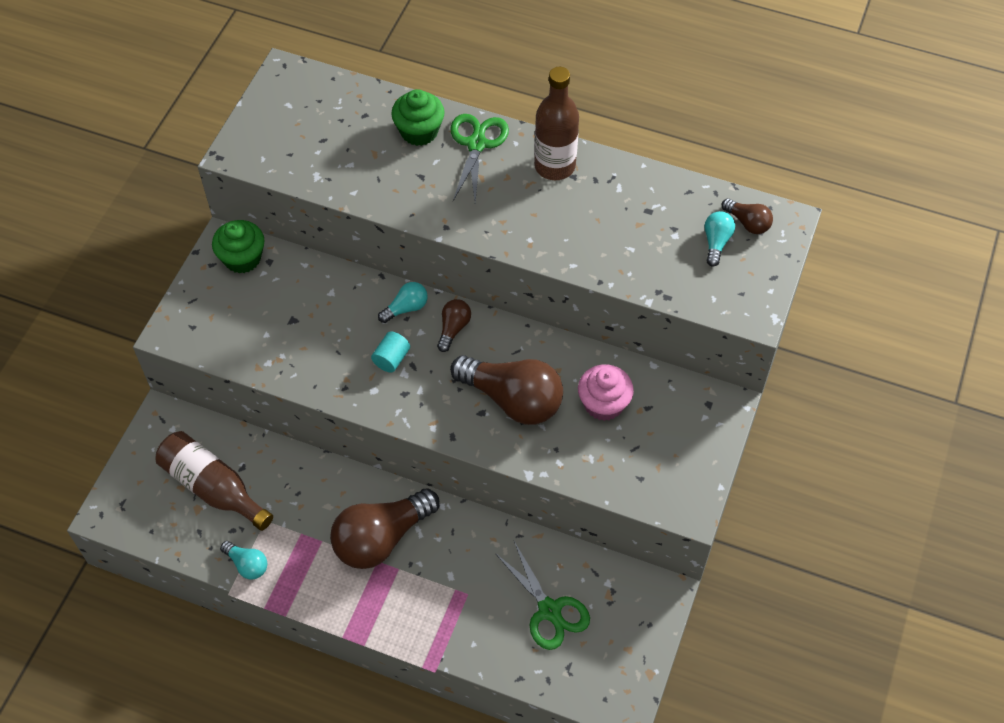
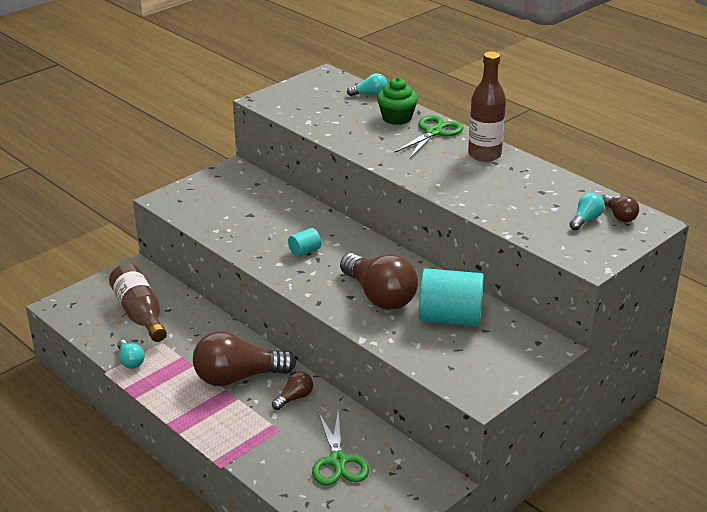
camera: 25 degrees right, 25 degrees down
(242, 258) = (240, 178): green cupcake -> none
(406, 308) = (335, 229): turquoise light bulb -> turquoise light bulb (369, 94)
(453, 329) = (362, 248): brown light bulb -> brown light bulb (294, 398)
(603, 404) = (450, 318): pink cupcake -> turquoise cylinder

